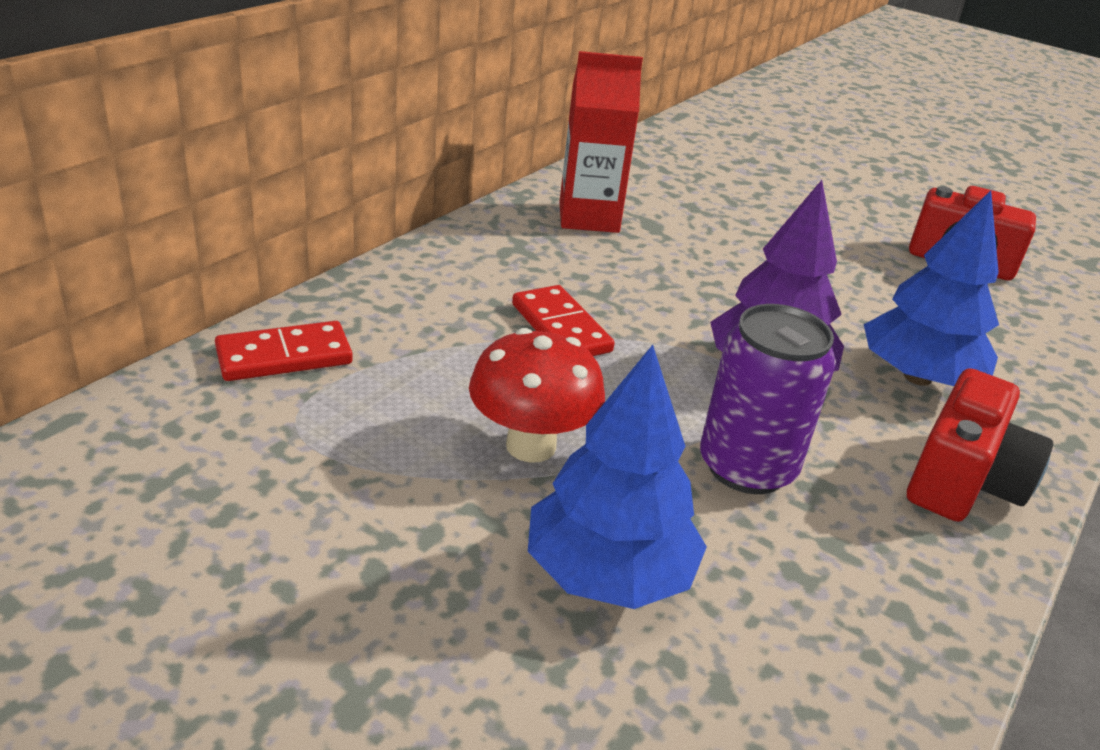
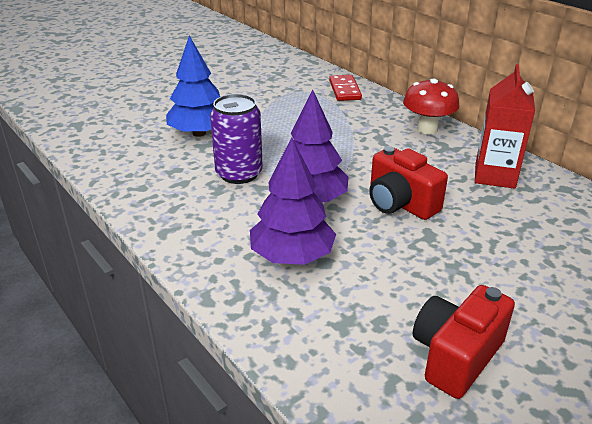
camera: 110 degrees right, 0 degrees up
(531, 446) = (273, 129): red mushroom -> red mushroom (427, 129)
(560, 328) = (360, 147): red domino -> none
(917, 377) = (292, 256): blue tree -> purple tree
(962, 481) = (198, 235): red camera -> red camera (400, 204)

